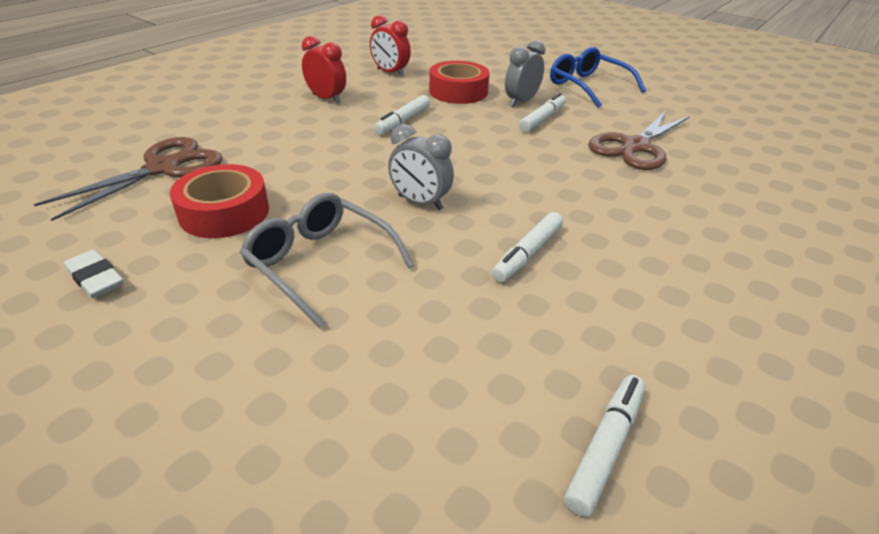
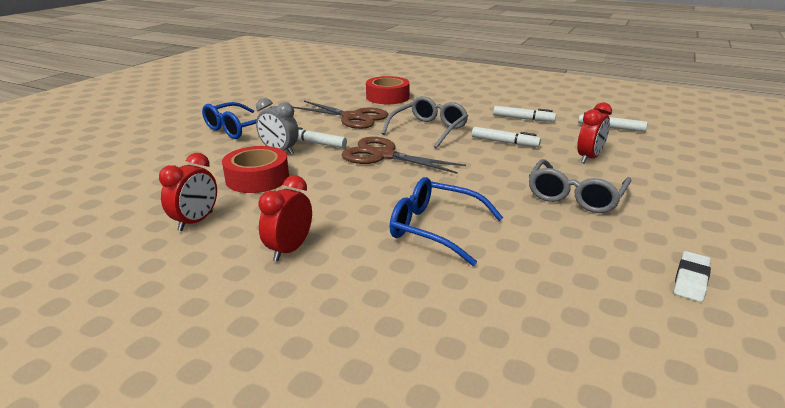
camera: 100 degrees left, 10 degrees down
(163, 168) = (521, 315): brown scissors -> brown scissors (383, 155)
(224, 212) = (559, 248): red tape -> red tape (387, 97)
(313, 155) = (435, 228): none -> blue glasses
(403, 121) = (339, 196): white marker -> white marker (523, 119)
(420, 203) = (476, 174): grey clock -> none
(439, 330) = (589, 158): none -> red clock
(587, 196) = (429, 130): none -> grey glasses

